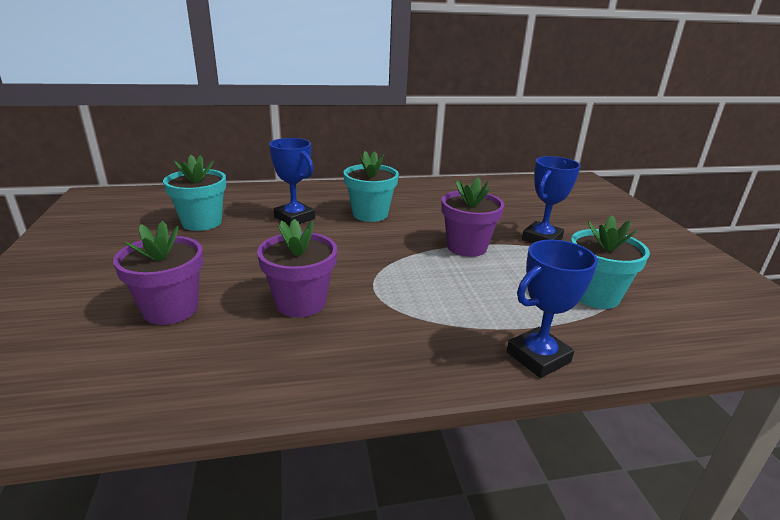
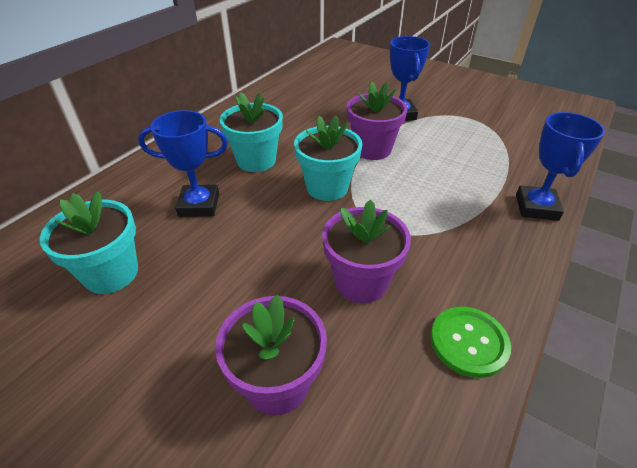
camera: 45 degrees left, 15 degrees up
(295, 376) = (468, 342): none -> green button
(595, 295) = (489, 142): turquoise flower pot -> turquoise flower pot (327, 187)

